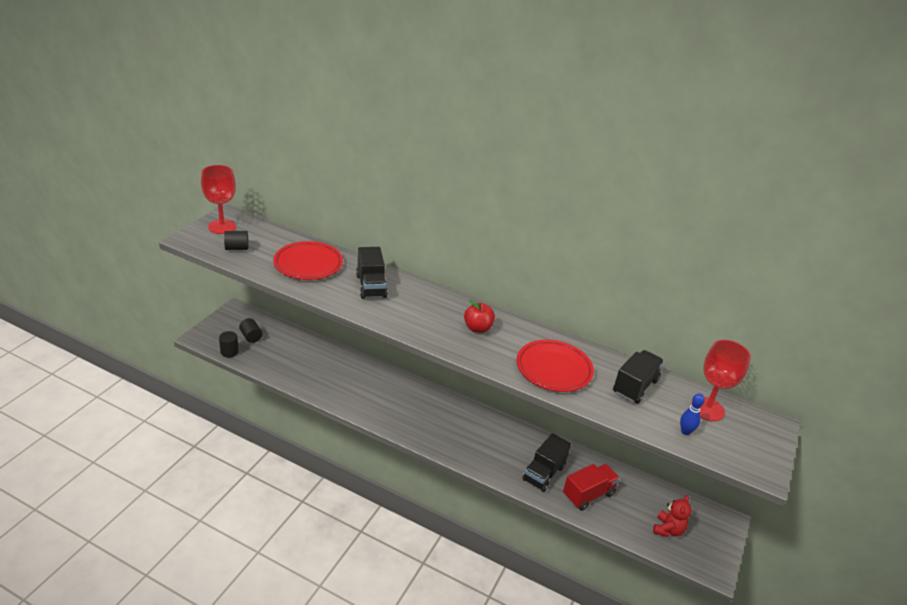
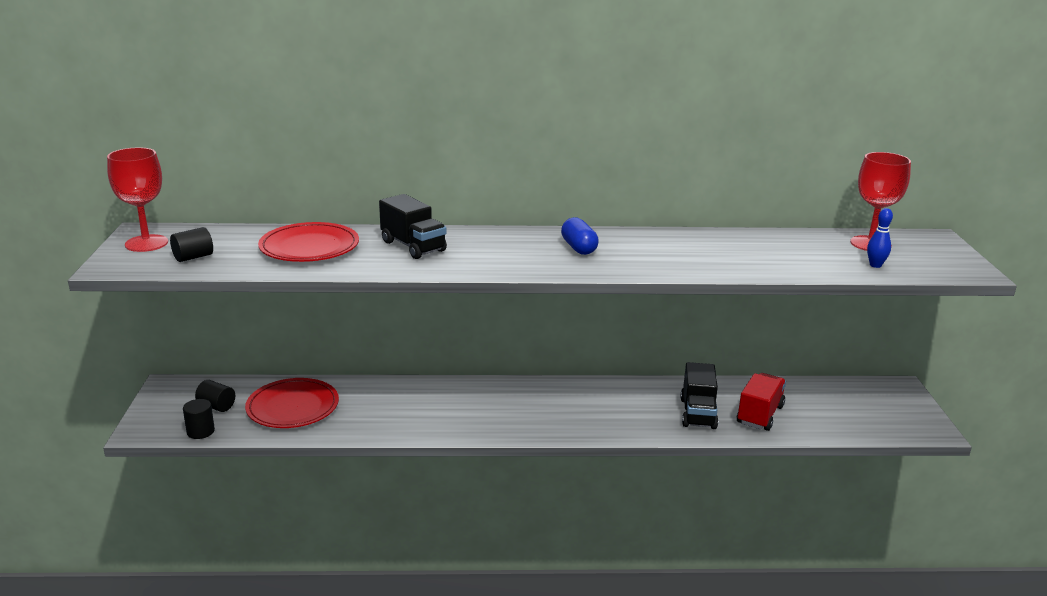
camera: 25 degrees left, 10 degrees down
(477, 328) = (579, 248): red apple -> blue capsule
(554, 369) = (697, 257): red plate -> red plate (293, 407)
(635, 386) = (788, 247): black truck -> none
(668, 529) = (861, 414): red teddy bear -> none

